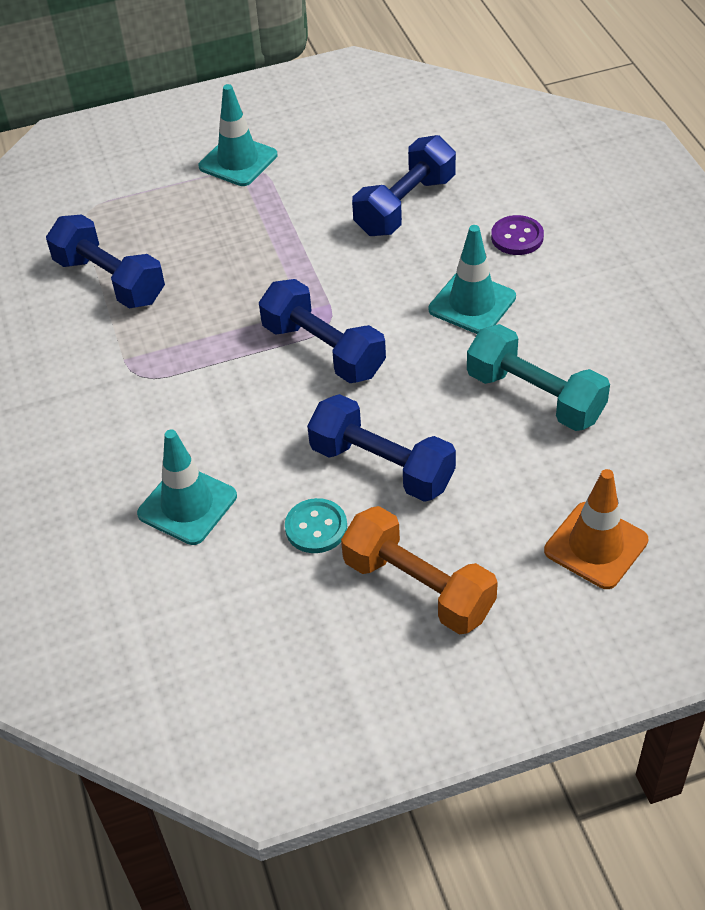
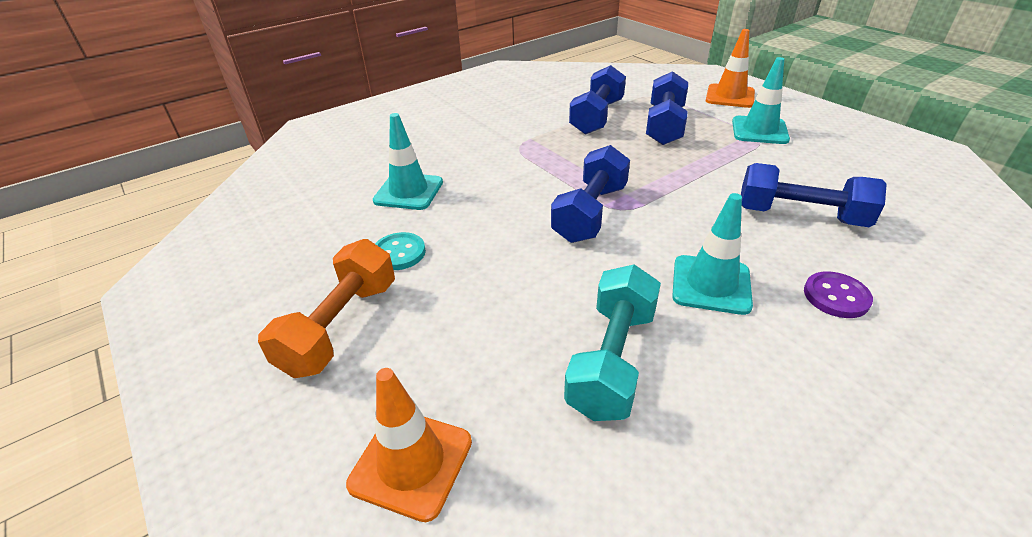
camera: 70 degrees right, 10 degrees down
(141, 147) = (730, 96): none -> orange traffic cone
(382, 466) = (475, 273): blue dumbbell -> blue dumbbell (664, 125)

